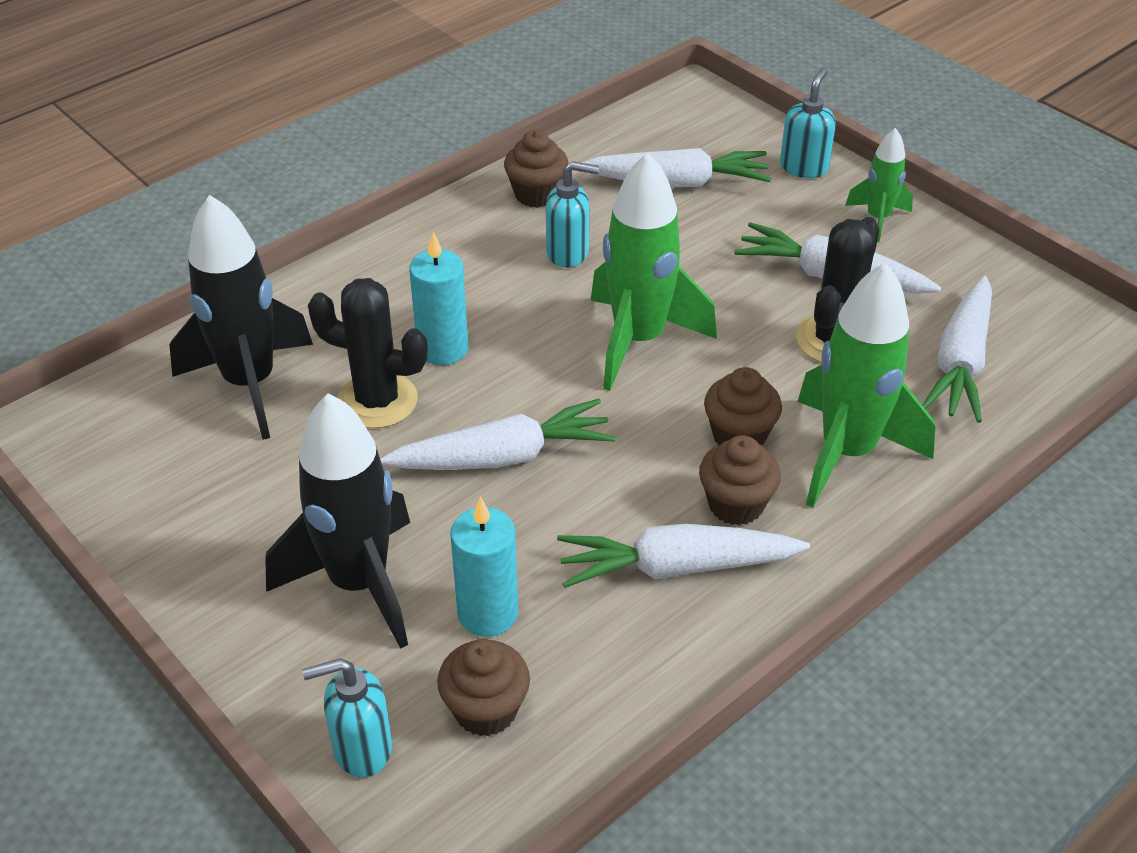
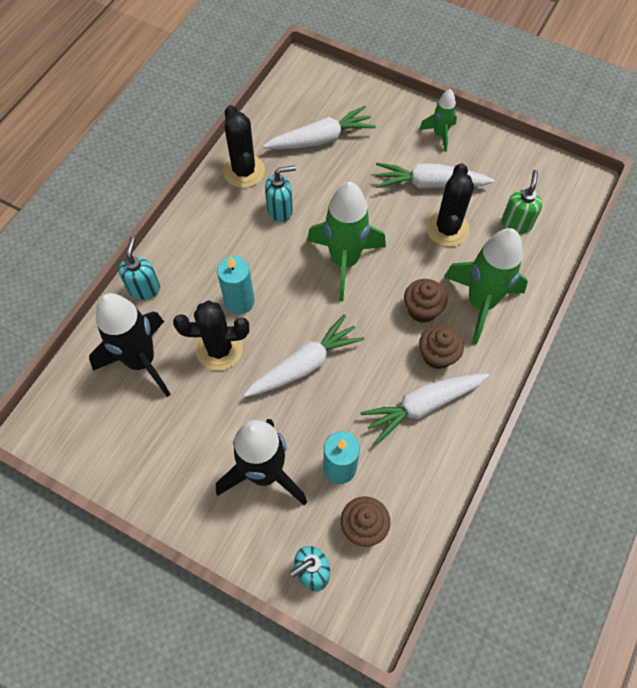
camera: 20 degrees left, 20 degrees up
(536, 194) = (244, 171): brown cupcake -> black cactus
(804, 167) = (386, 107): turquoise soap dispenser -> turquoise soap dispenser (144, 288)
(961, 362) = (516, 223): white carrot -> green soap dispenser

